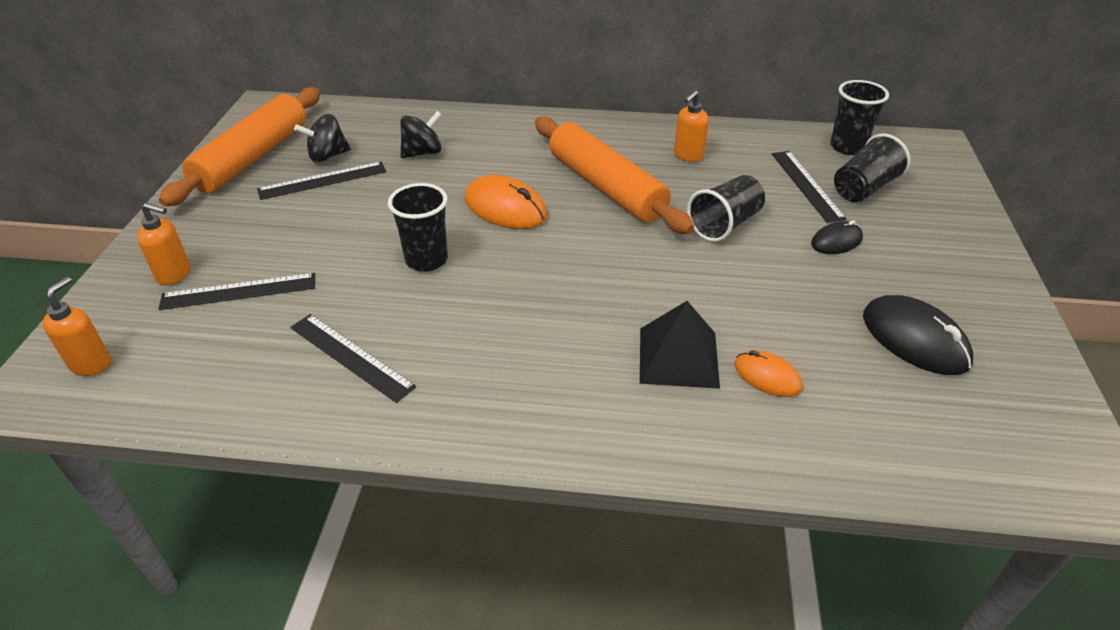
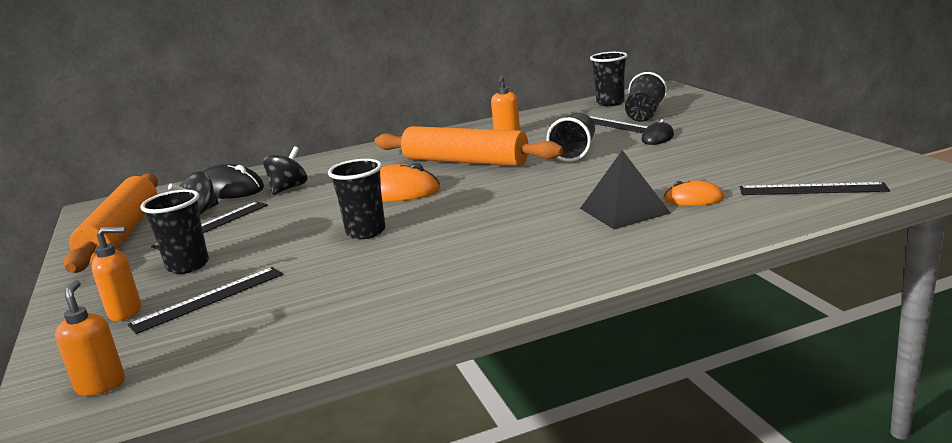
camera: 25 degrees left, 20 degrees down
(261, 233) = (188, 266): none -> black cup
(350, 356) = (365, 294): black ruler -> black ruler (812, 189)
(914, 339) = (760, 157): black mouse -> black mouse (229, 189)

